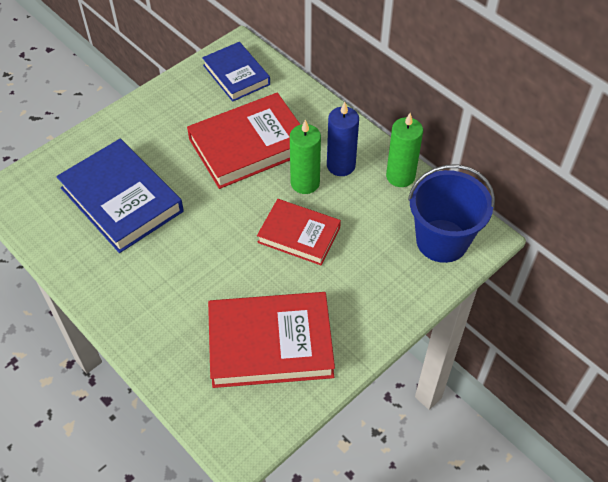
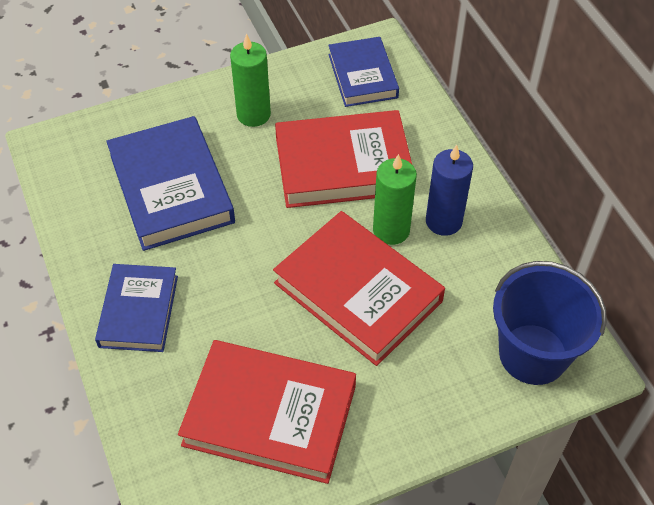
camera: 20 degrees right, 0 degrees up
(136, 299) = (138, 311): none -> blue book
(299, 235) = (358, 292): red book -> red book, size x1.58
(400, 176) = (513, 256): green candle -> green candle (253, 114)

